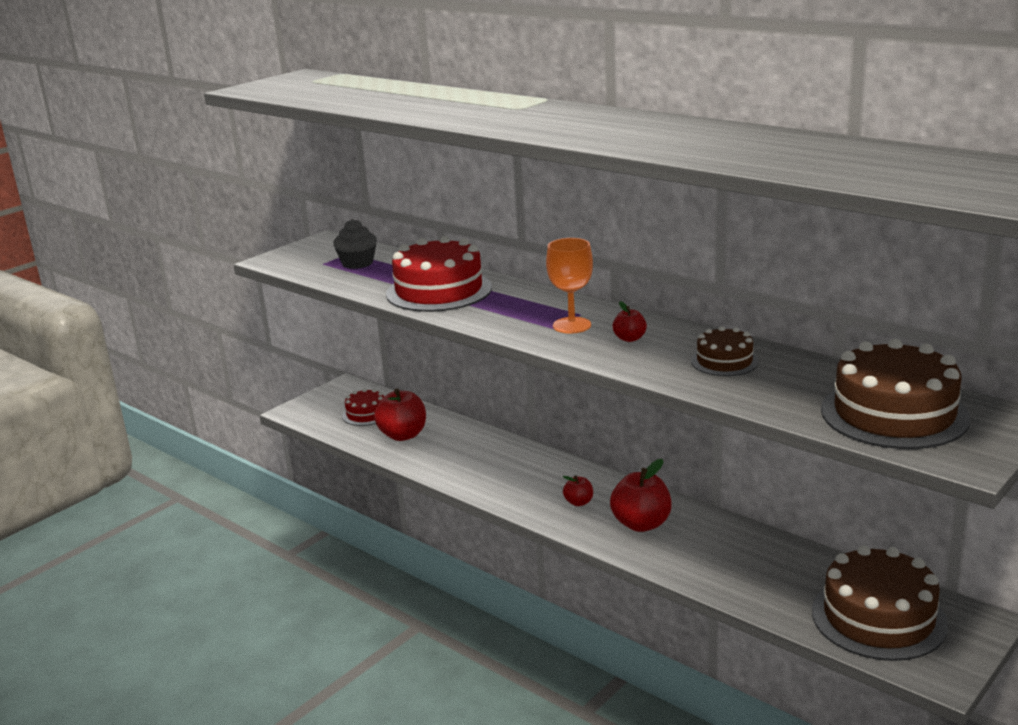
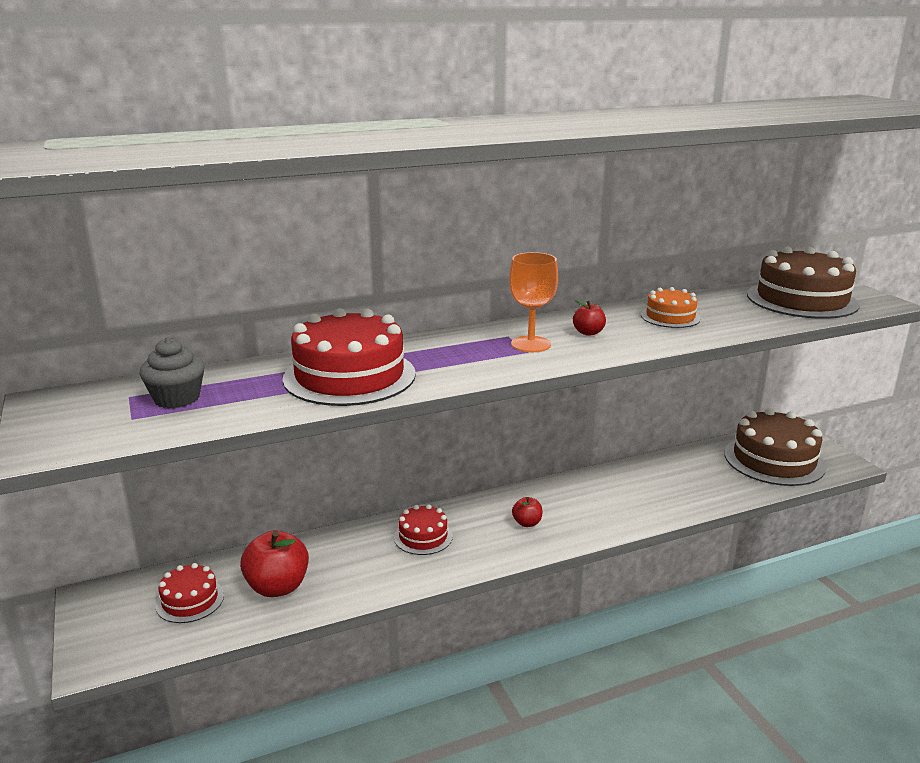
camera: 65 degrees left, 0 degrees up
(512, 465) = (423, 537): none -> red cake
(641, 524) = (588, 505): red apple -> none
(724, 361) = (670, 317): brown cake -> orange cake

